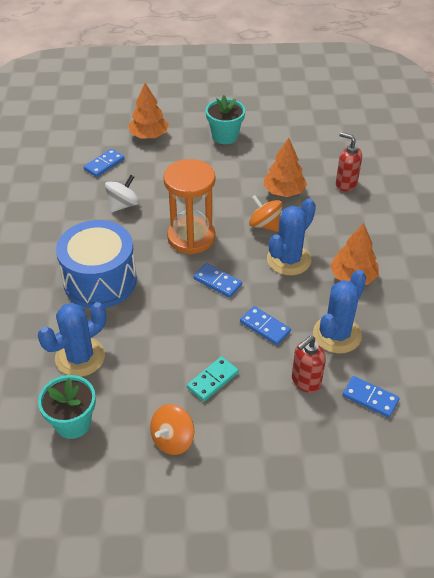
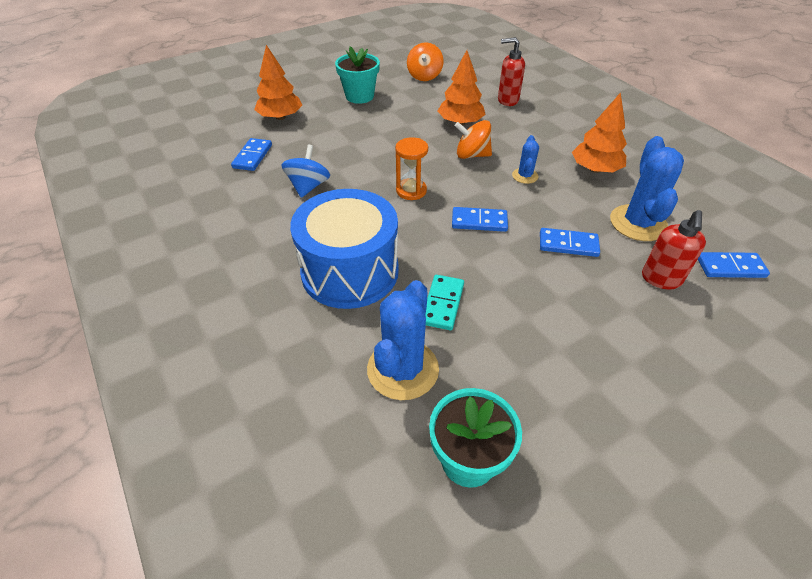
camera: 30 degrees left, 0 degrees up
(123, 205) = (308, 186): white spinning top -> blue spinning top
(173, 440) = (603, 413): orange spinning top -> orange spinning top (424, 76)
(191, 237) = (411, 191): orange hourglass -> orange hourglass, size x0.53
(213, 380) = (575, 322): turquoise domino -> turquoise domino (443, 304)
(289, 259) = (525, 176): blue cactus -> blue cactus, size x0.52

